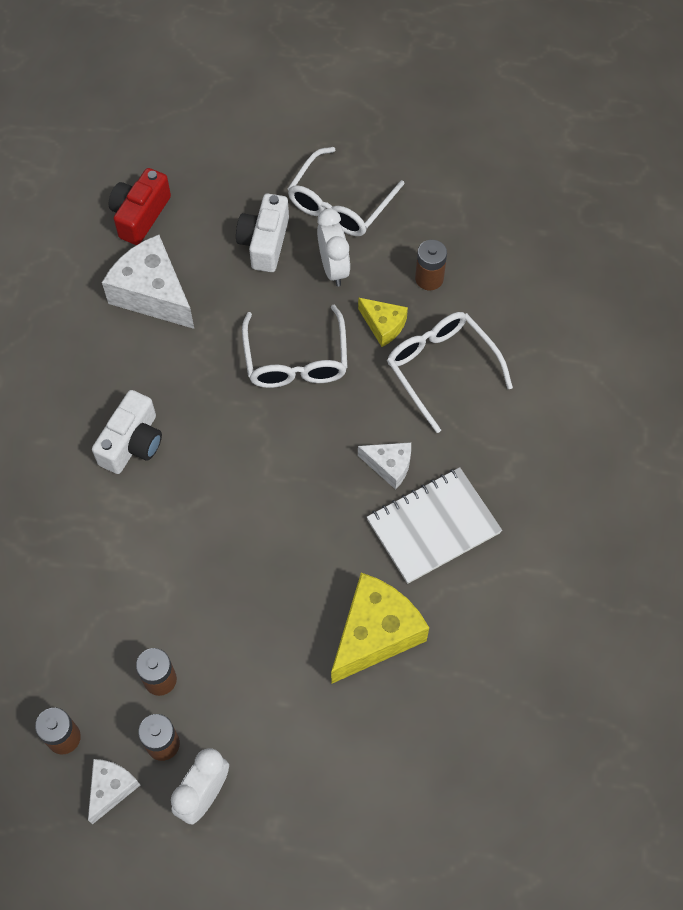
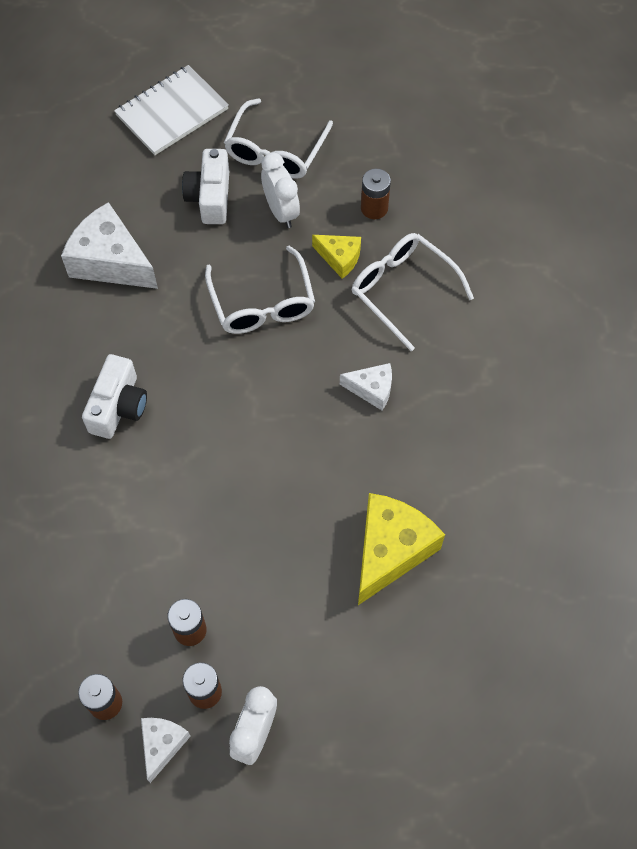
camera: 10 degrees left, 0 degrees up
(140, 215) = (84, 189): red camera -> none
(433, 527) = (425, 440): white notebook -> white notebook (172, 112)

